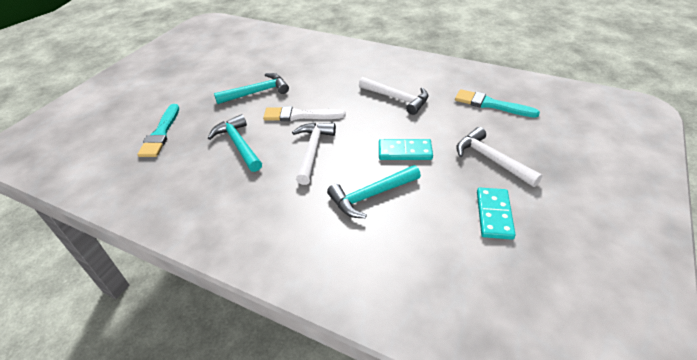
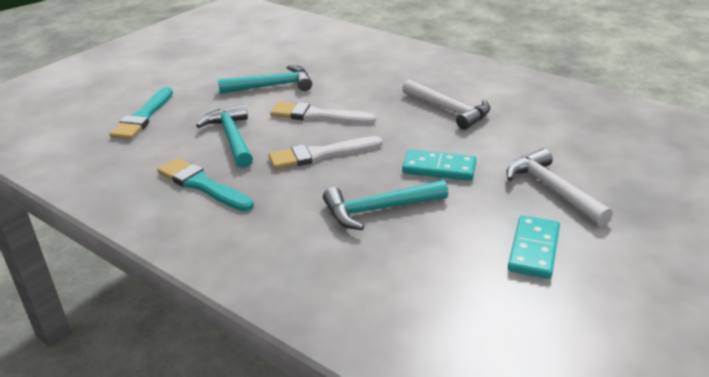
camera: 10 degrees right, 10 degrees down
(312, 151) = (320, 154): white hammer -> white brush
(491, 104) = (575, 129): turquoise brush -> turquoise brush (202, 185)

